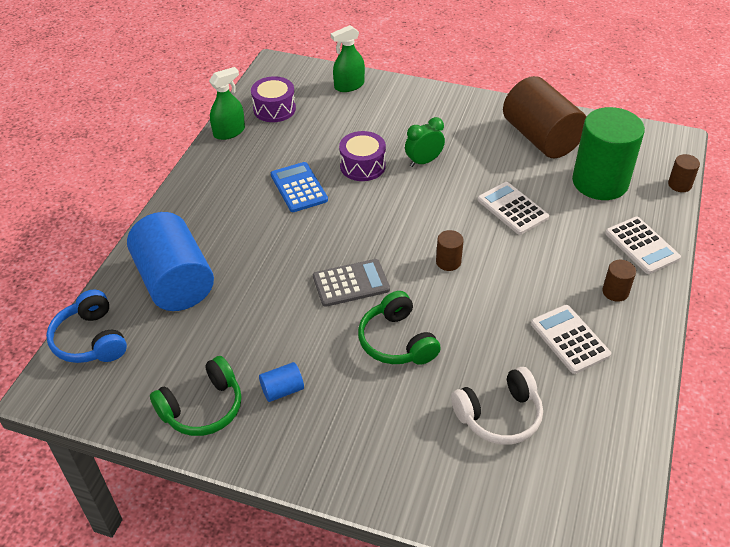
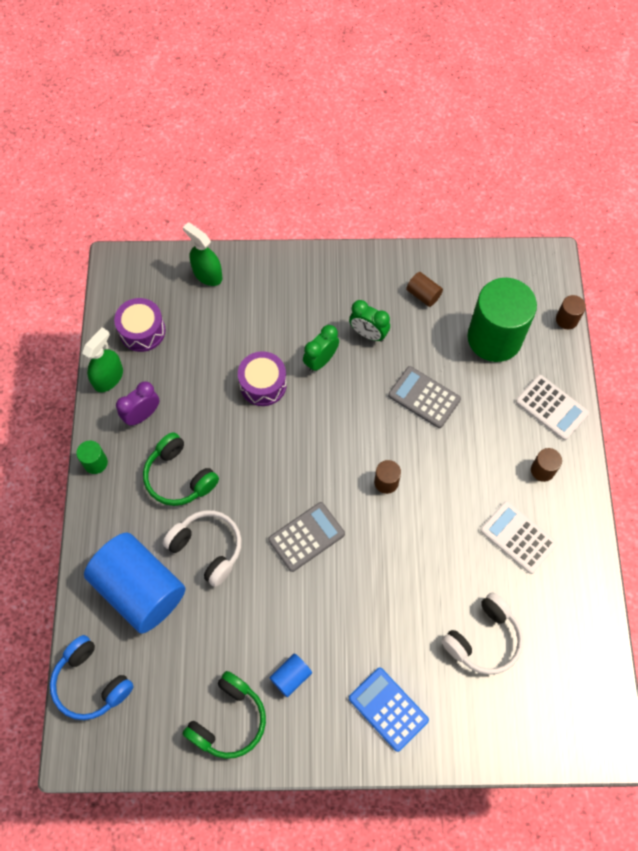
camera: 20 degrees left, 20 degrees up
(186, 184) = (95, 463): none -> green cylinder
(244, 162) = (142, 415): none -> purple clock
(253, 268) = (207, 548): none -> white headphones
(298, 188) = (211, 433): blue calculator -> blue calculator (388, 709)
(349, 85) = (207, 274): green spray bottle -> green spray bottle turned 90 degrees clockwise
(396, 341) = (371, 589): green headphones -> green headphones (179, 477)
(476, 153) = (368, 334): none -> green clock
(512, 209) = (424, 397): white calculator -> grey calculator
(540, 138) = (423, 295): brown cylinder -> brown cylinder, size x0.42

